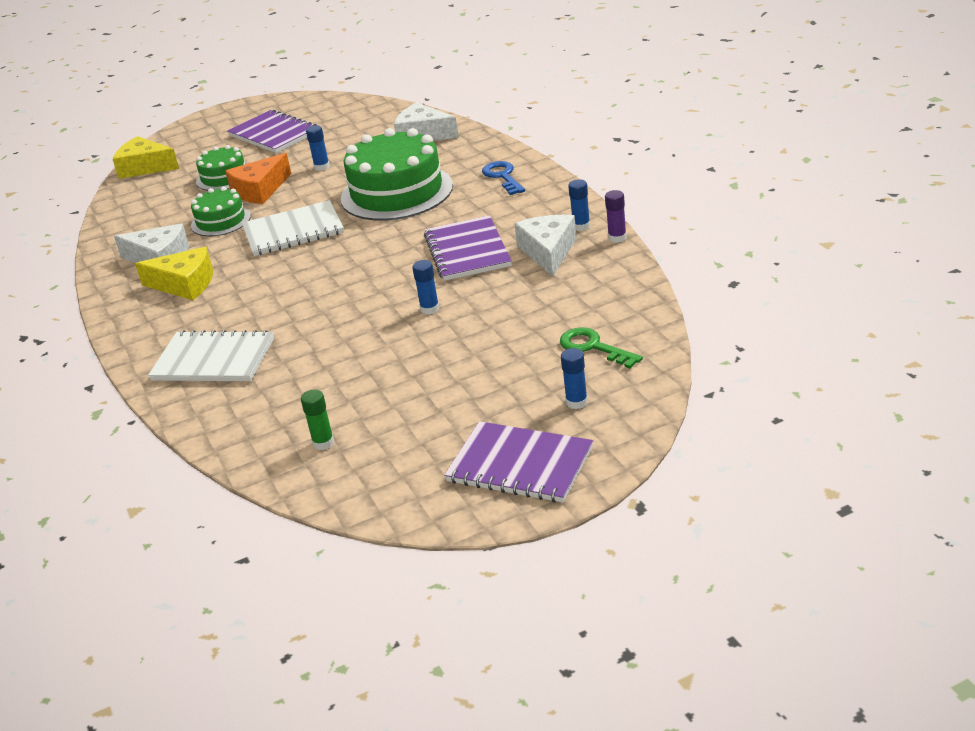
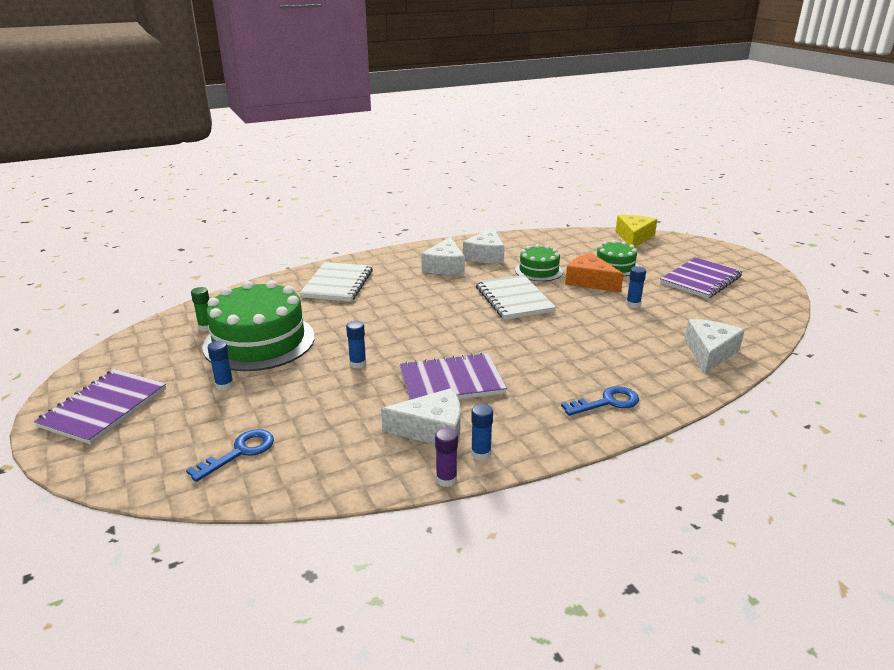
camera: 85 degrees right, 5 degrees down
(185, 284) = (445, 266): yellow cheese -> white cheese
(397, 192) = (578, 342): green cake -> green cake (259, 341)
(576, 402) = (161, 439): blue glue stick -> blue glue stick (224, 385)
(593, 347) = (240, 452): green key -> blue key

